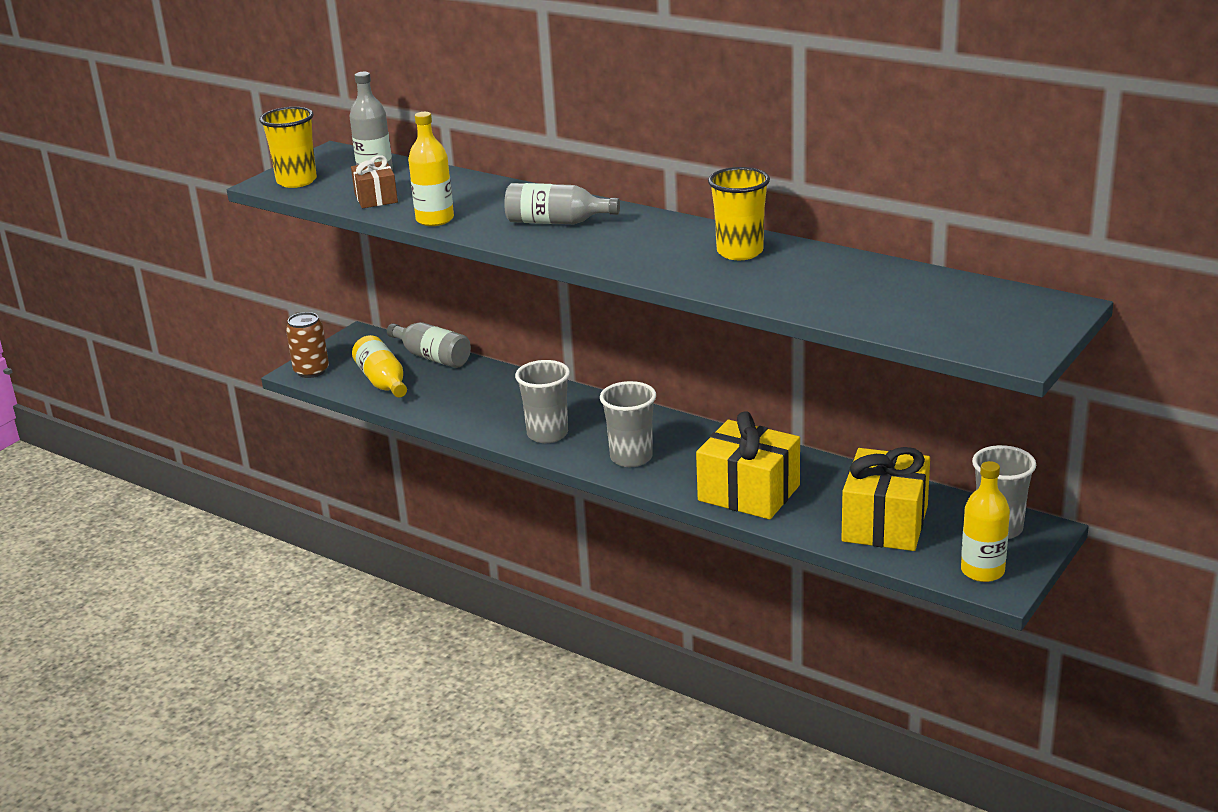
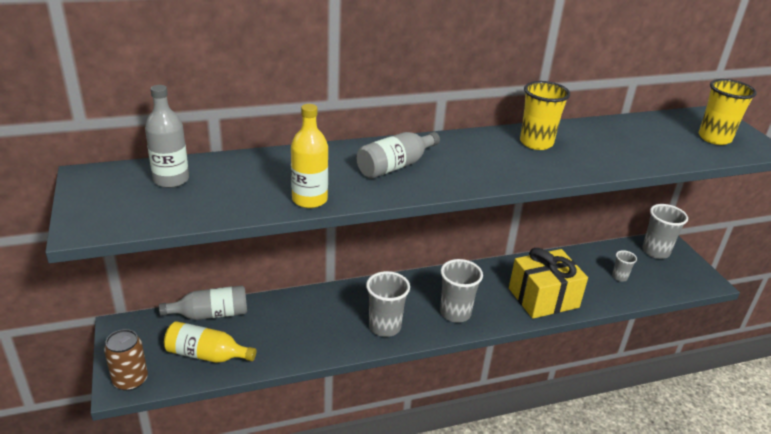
camera: 55 degrees left, 5 degrees up
(296, 181) = (110, 215): yellow cup -> yellow cup (714, 138)
(376, 198) = (221, 201): brown gift -> none
(885, 523) = (619, 277): yellow gift -> grey cup
(982, 571) = (690, 278): yellow bottle -> none

